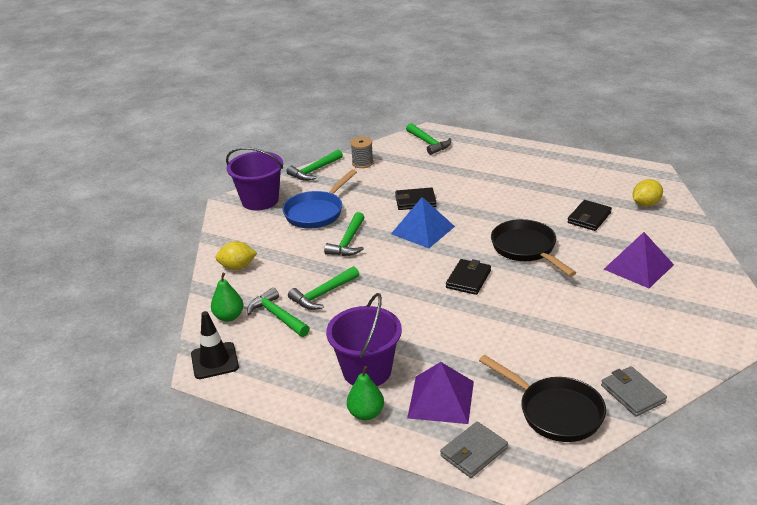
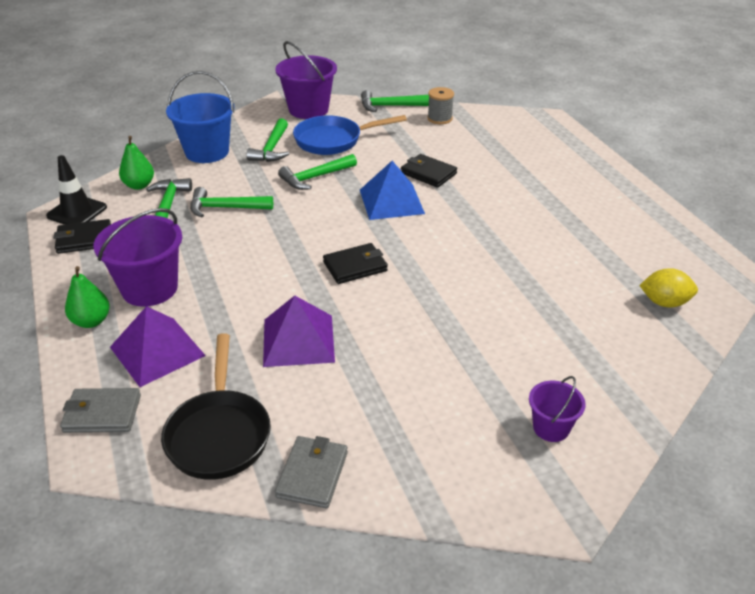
camera: 40 degrees right, 5 degrees up
(237, 267) = (207, 152): yellow lemon -> blue bucket
(429, 143) = (529, 129): green hammer -> green hammer (272, 149)
(526, 249) = (454, 272): black pan -> none
(589, 218) = (572, 280): black wallet -> black wallet (84, 239)
(638, 267) = (540, 359): purple pyramid -> purple pyramid (298, 340)
(693, 295) = (551, 428): none -> purple bucket

